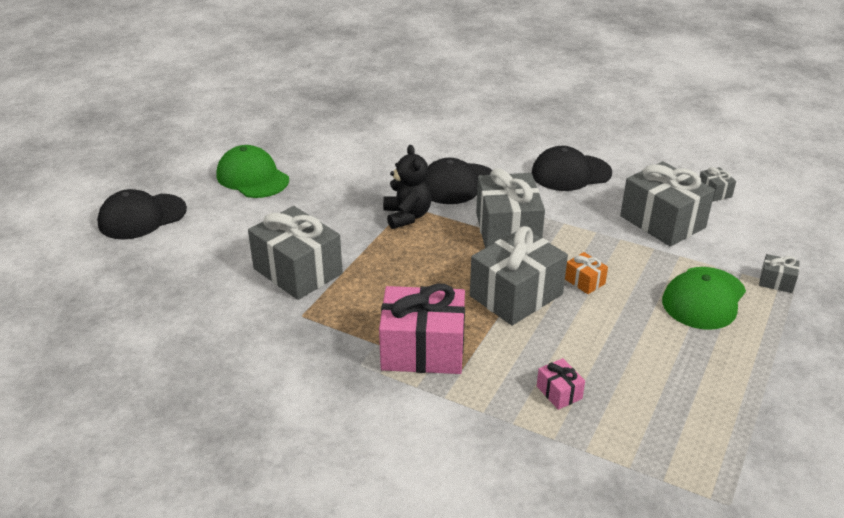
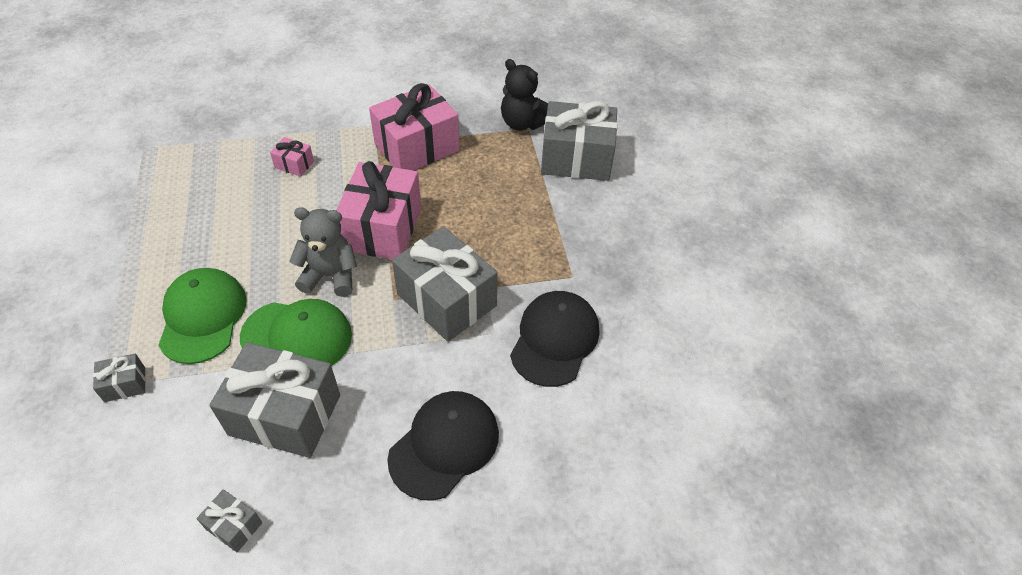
camera: 140 degrees right, 15 degrees up
(142, 217) = (758, 140): black cap -> none
(252, 177) = (749, 228): green cap -> green cap (297, 336)
(407, 216) = (557, 263): black teddy bear -> black teddy bear (522, 123)
(516, 295) = (383, 228): grey gift -> pink gift
(584, 281) = (330, 276): orange gift -> grey teddy bear

